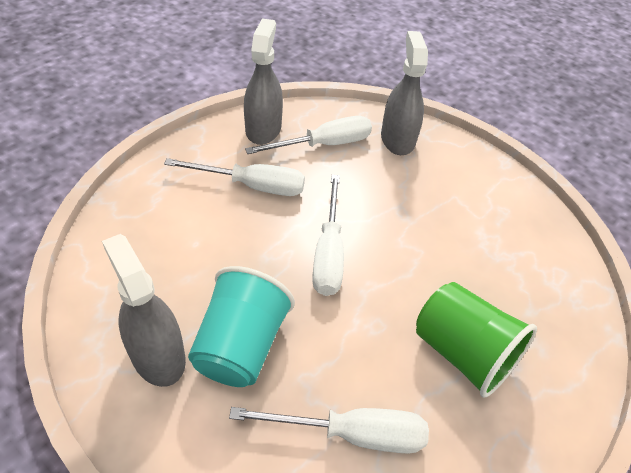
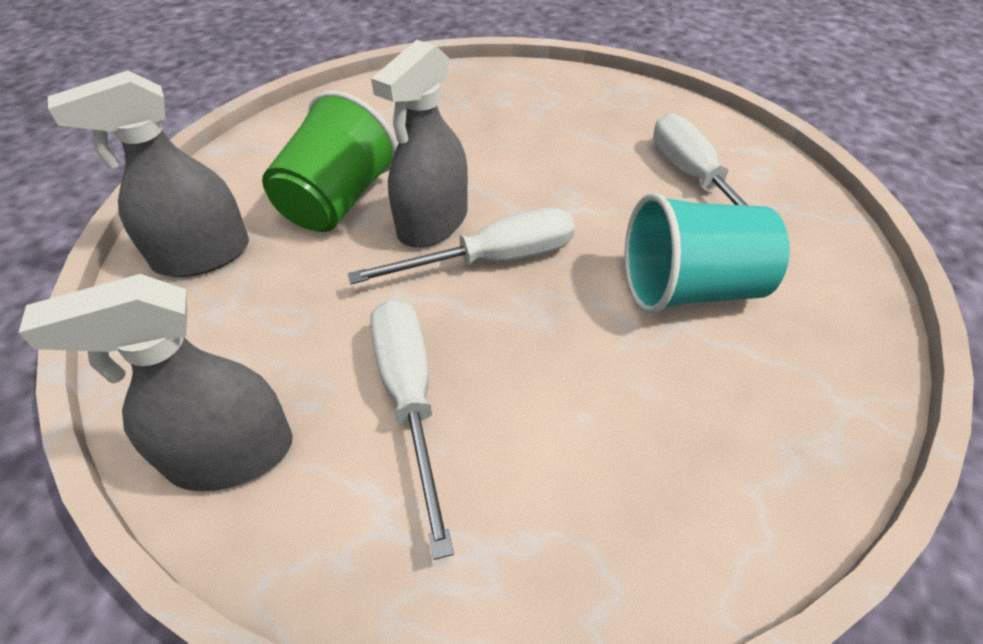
camera: 110 degrees left, 0 degrees up
(157, 355) = (776, 361): grey spray bottle -> grey spray bottle (432, 223)
(324, 145) = (251, 340): white screwdriver -> none
(462, 353) = (549, 134): green cup -> green cup (337, 201)

